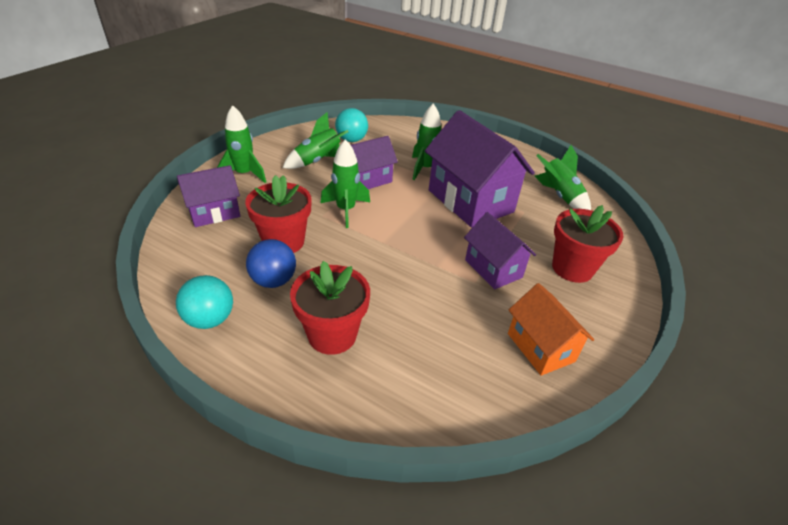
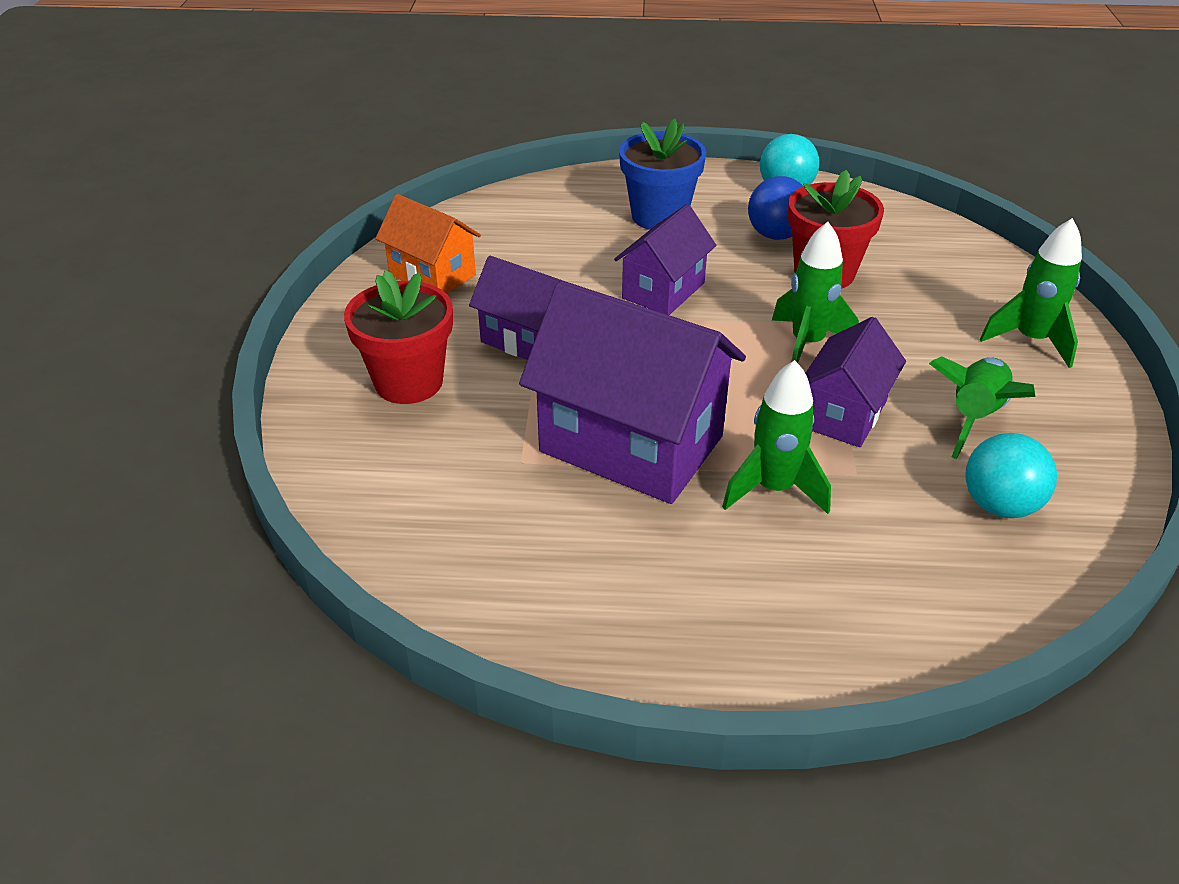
camera: 155 degrees right, 0 degrees up
(214, 213) = (960, 273): purple house -> purple house (663, 290)
(332, 335) = (659, 216): red flower pot -> blue flower pot
(559, 196) = (462, 535): green rocket -> none

